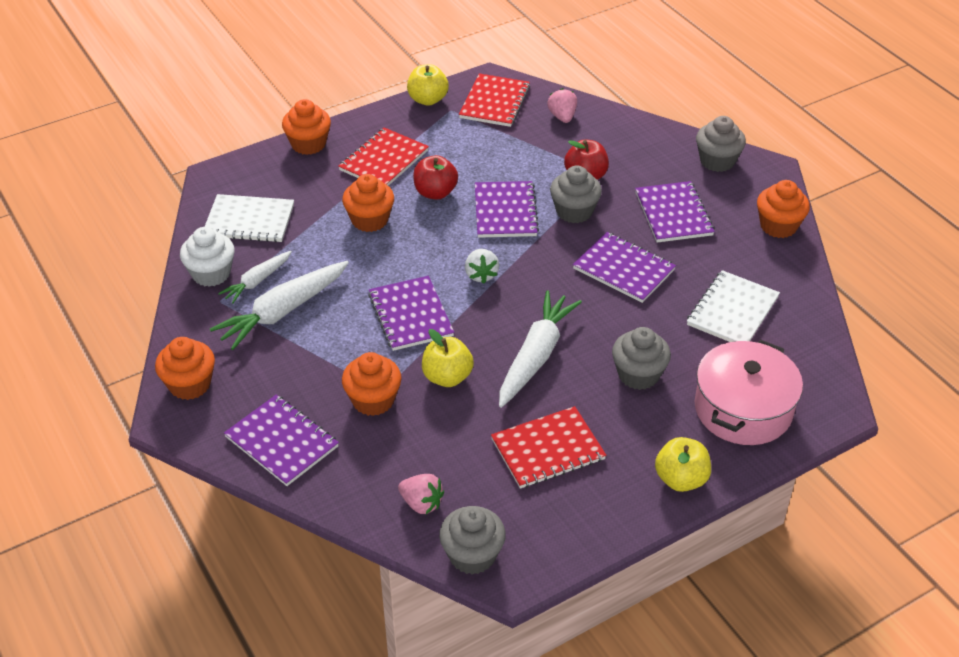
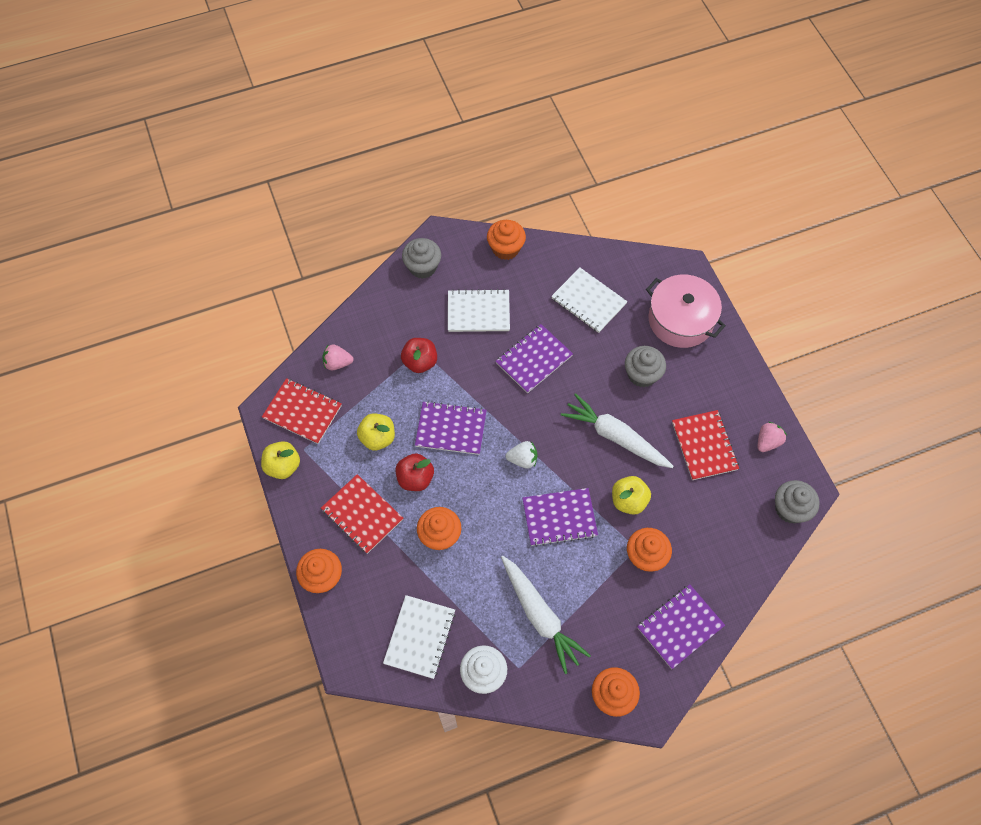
camera: 80 degrees left, 20 degrees up
(257, 281) = (500, 635): white carrot -> none
(421, 503) = (745, 535): pink strawberry -> pink strawberry (767, 442)
(574, 211) = (461, 379): grey cupcake -> none
(673, 214) = (478, 312): purple notebook -> white notebook
(681, 479) = (737, 371): yellow apple -> yellow apple (378, 438)

